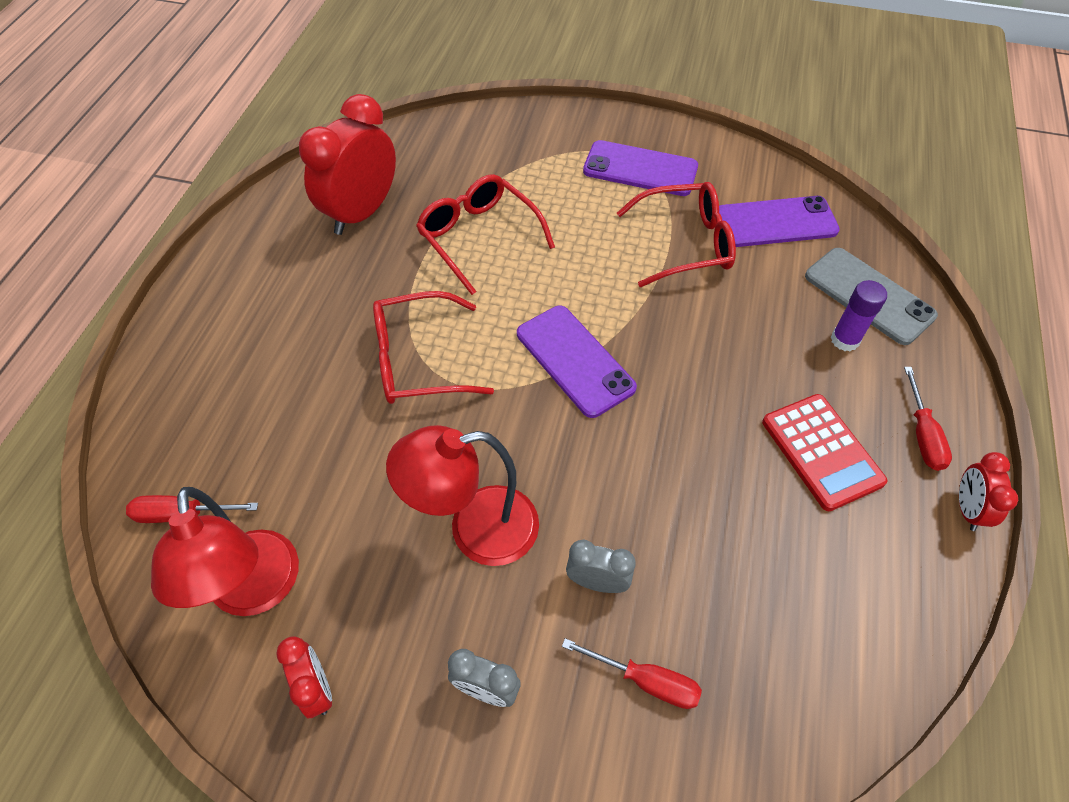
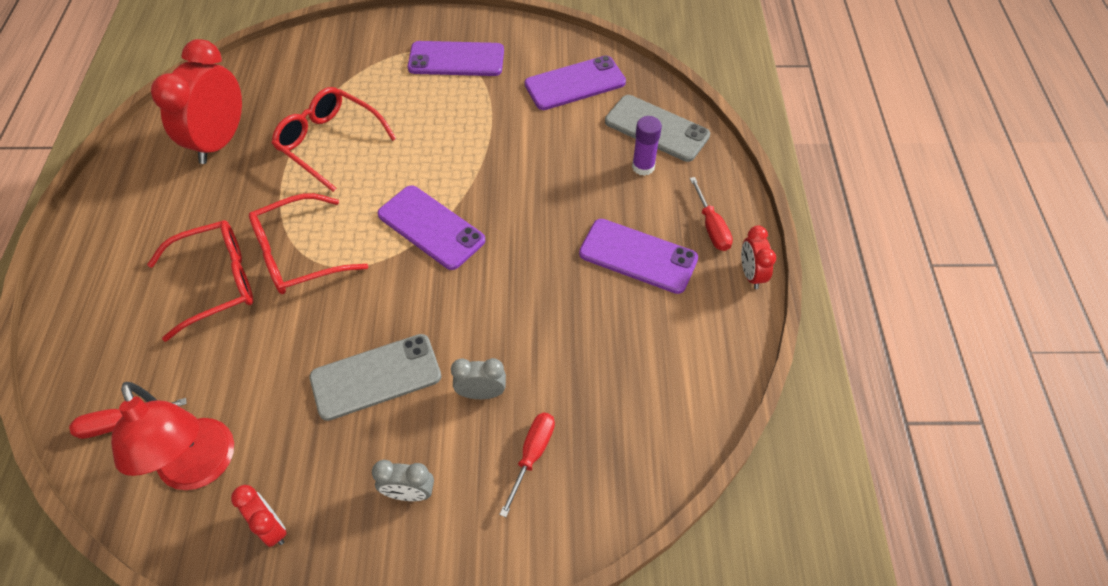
camera: 15 degrees left, 0 degrees up
(475, 529) = (376, 377): red lamp -> grey phone
(646, 681) = (532, 455): red screwdriver -> red screwdriver turned 75 degrees counterclockwise
(685, 243) = (505, 115): red glasses -> red glasses (217, 283)
(821, 452) = (638, 256): red calculator -> purple phone

